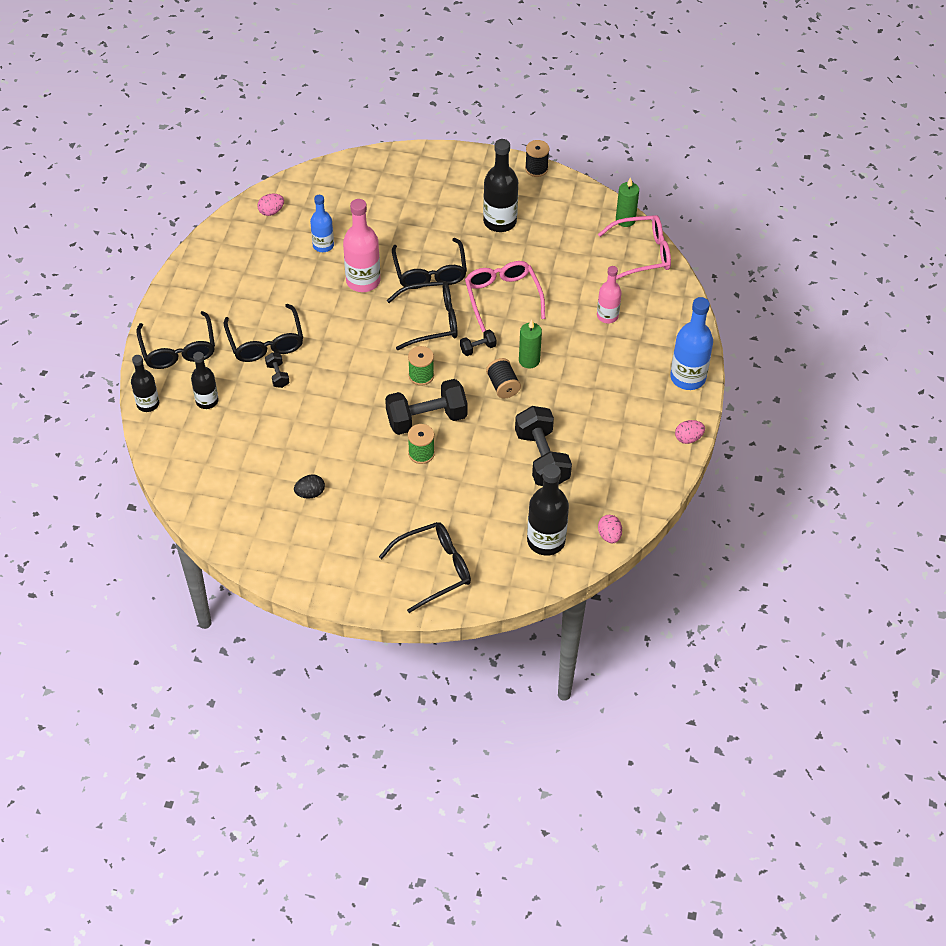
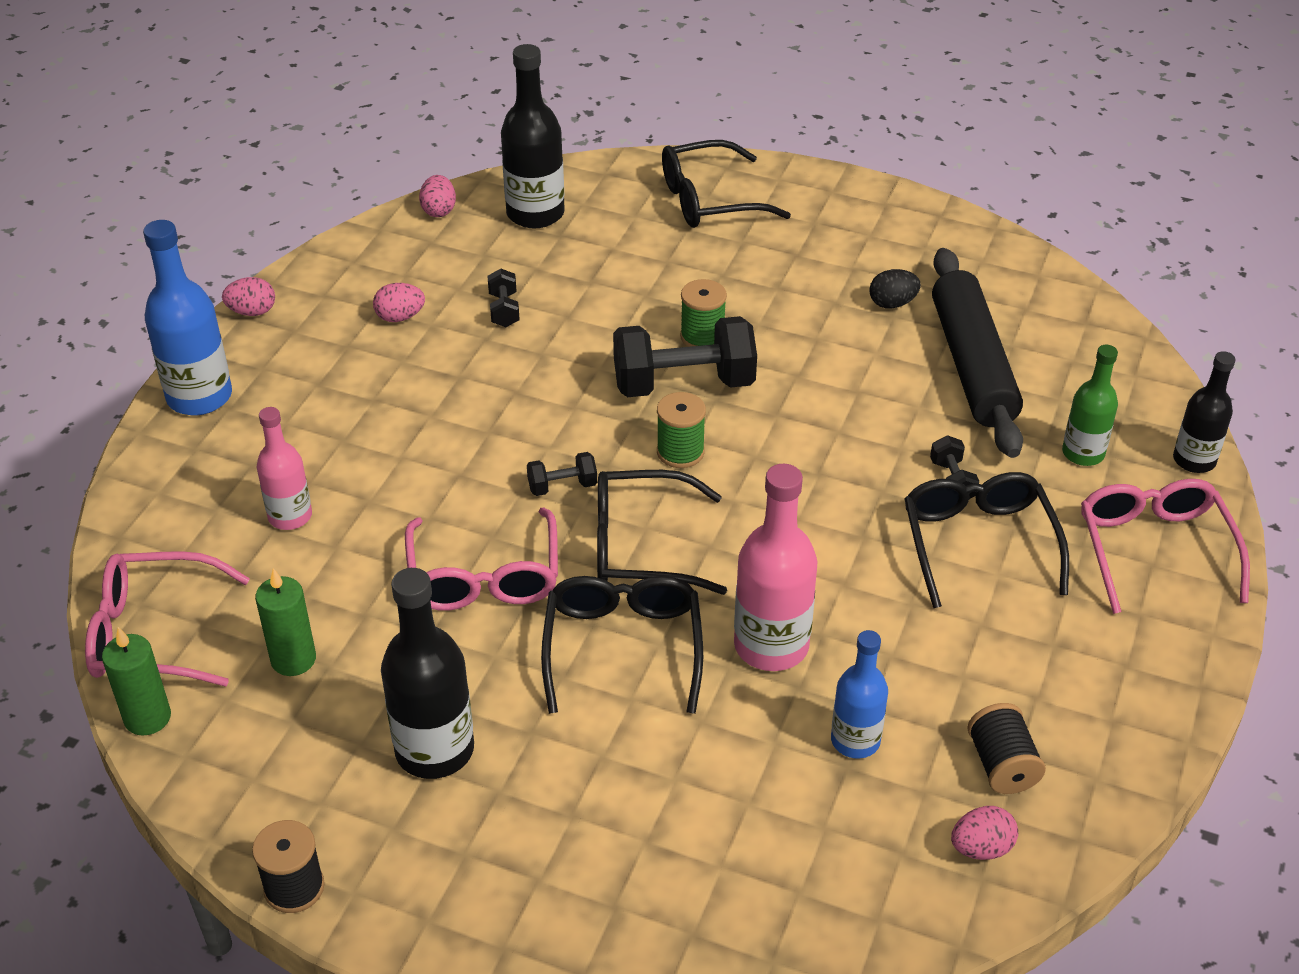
camera: 170 degrees left, 10 degrees down
(178, 349) = (1154, 550): black glasses -> pink glasses
(207, 401) = (1083, 453): black bottle -> green bottle
(264, 452) = (972, 365): none -> black rolling pin
(503, 386) = (534, 419): black spool -> black spool (1001, 765)
(529, 360) = (472, 455): green candle -> green candle (293, 659)
(542, 458) = (504, 310): black dumbbell -> black dumbbell, size x0.46
(601, 445) = (400, 317): none -> pink egg

